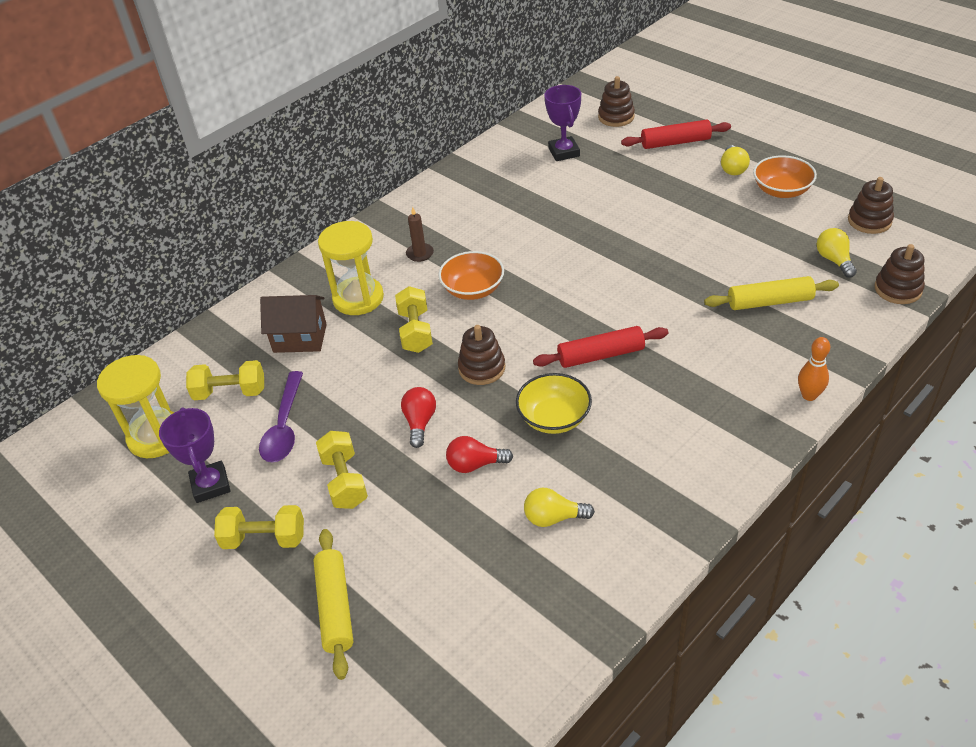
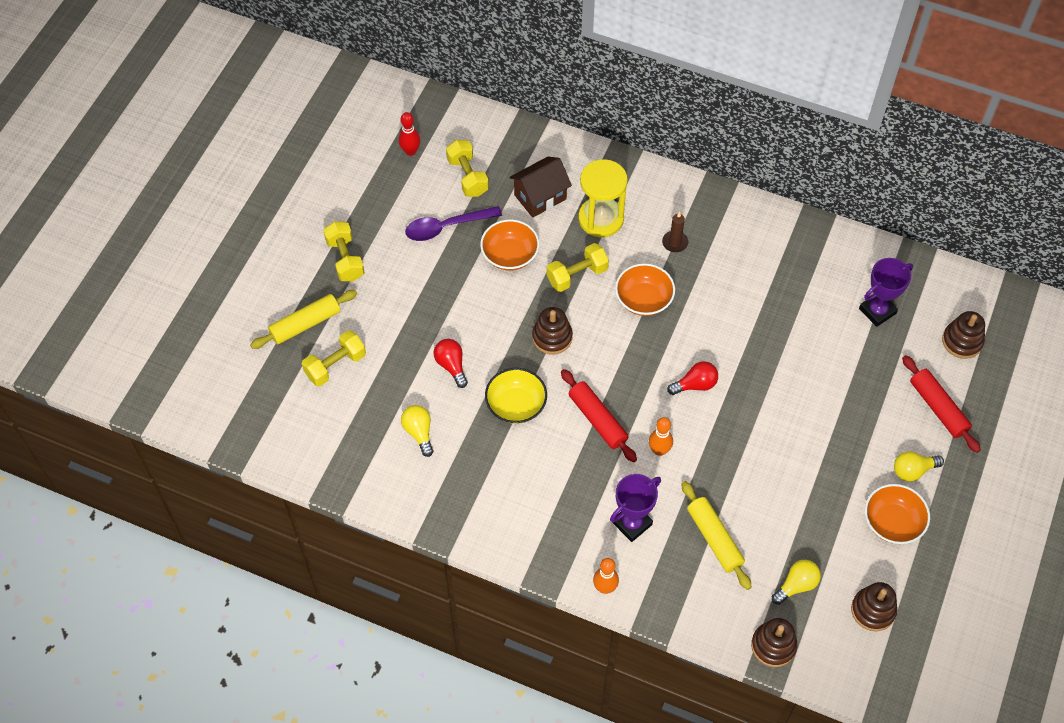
camera: 65 degrees right, 15 degrees up
(156, 436) = (410, 151): yellow hourglass -> red bowling pin
(211, 485) = (379, 206): purple trophy -> purple trophy (632, 523)
(300, 338) = (540, 197): brown house -> brown house turned 75 degrees clockwise
(344, 481) = (409, 287): yellow dumbbell -> yellow dumbbell (335, 365)
(357, 379) = (510, 255): none -> orange bowl
(420, 422) = (480, 314): red light bulb -> red light bulb (695, 385)
(655, 317) = (659, 450): none -> orange bowling pin

